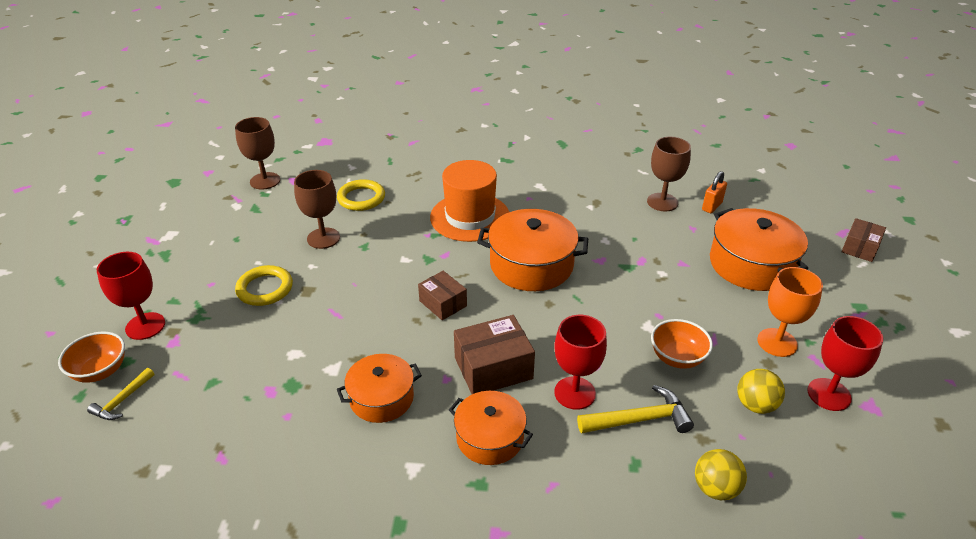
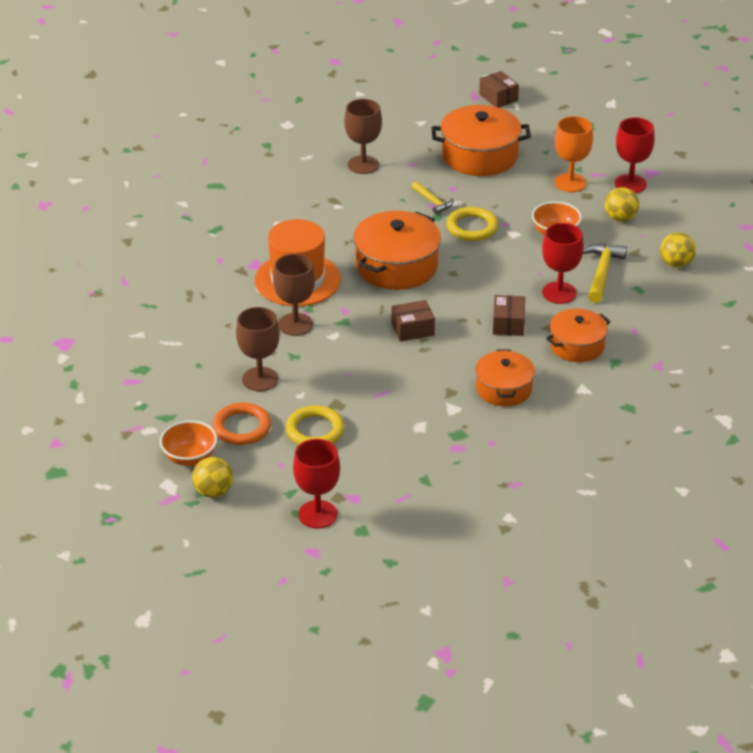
camera: 65 degrees left, 0 degrees up
(100, 371) = (365, 547): orange bowl -> orange bowl (190, 457)
(122, 400) = (413, 535): yellow hammer -> yellow hammer (433, 201)
(166, 259) = (213, 491): none -> yellow ball
(255, 248) = (241, 427): none -> orange ring
(265, 181) = (114, 402): brown goblet -> brown goblet (295, 324)
(361, 198) = (207, 340): yellow ring -> yellow ring (472, 227)
(493, 368) = (508, 324): brown box -> brown box, size x0.64
(712, 206) = (390, 142): orange padlock -> none

